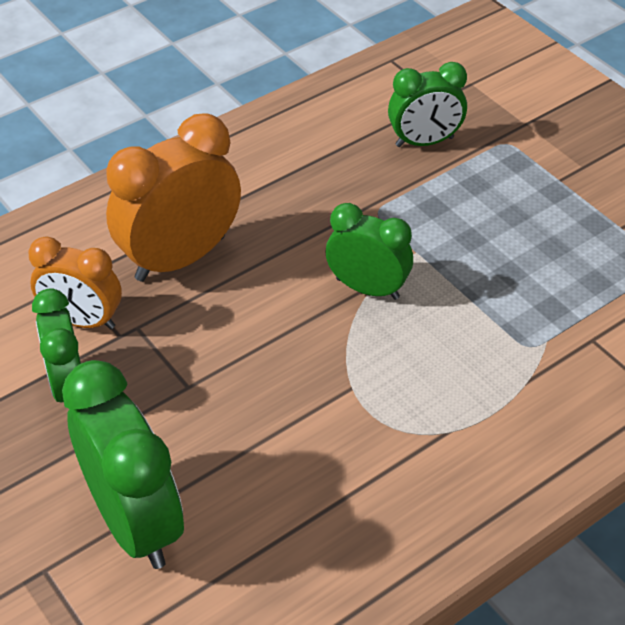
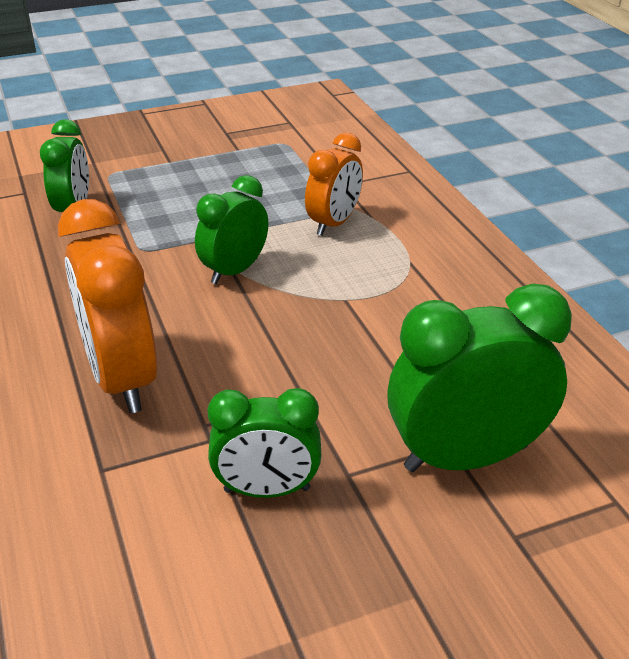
camera: 75 degrees left, 10 degrees down
(83, 321) = (172, 467): orange clock -> orange clock (334, 223)

